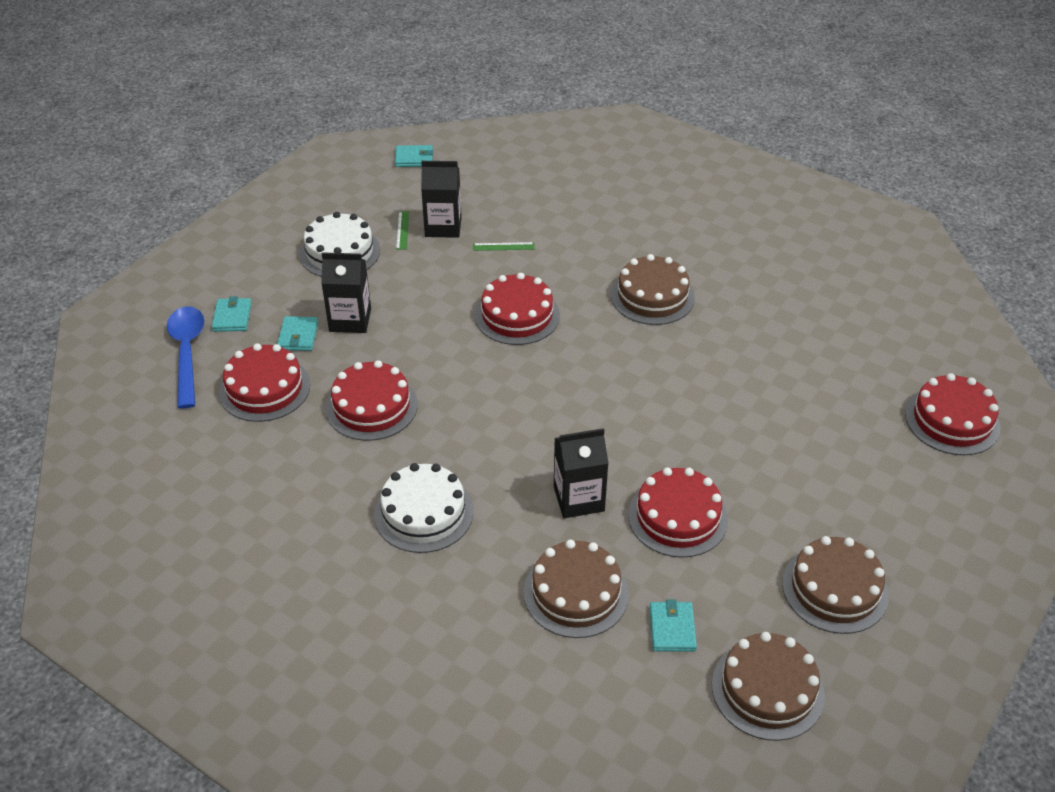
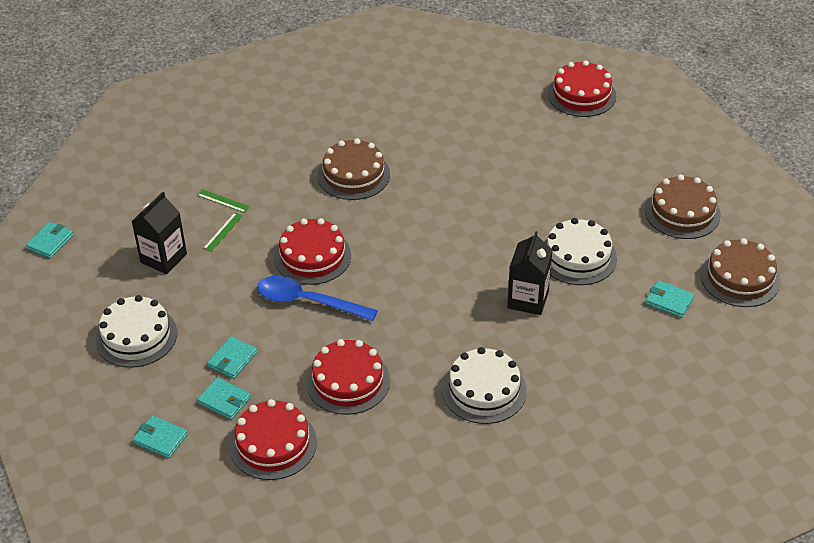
camera: 60 degrees left, 0 degrees up
(187, 352) = (182, 485): blue spoon -> blue spoon (307, 301)
(350, 320) = (232, 359): black carton -> turquoise wallet
(402, 230) = (144, 285): green ruler -> green ruler (223, 201)
(576, 593) = (611, 336): brown cake -> none
(677, 517) = (578, 257): red cake -> white cake

